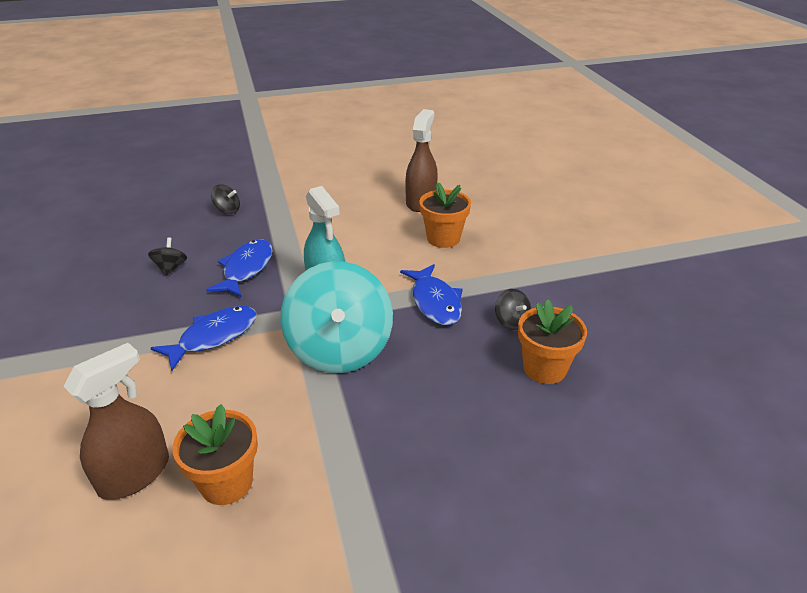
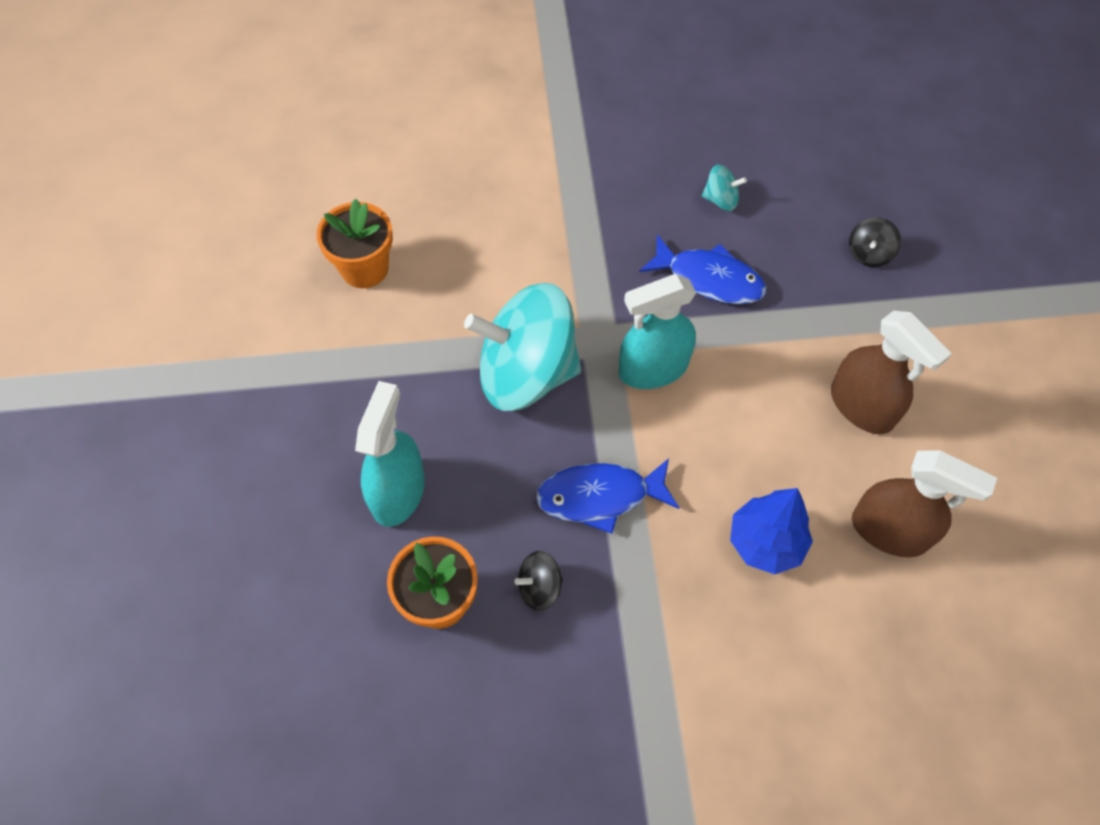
camera: 100 degrees right, 25 degrees up
(135, 474) = (395, 202): brown spray bottle -> brown spray bottle (862, 407)
(171, 268) = (721, 200): black spinning top -> turquoise spinning top
(213, 337) = (574, 250): blue fish -> none
(443, 238) = (765, 543): orange flower pot -> blue tree
(467, 408) = (398, 491): none -> turquoise spray bottle

